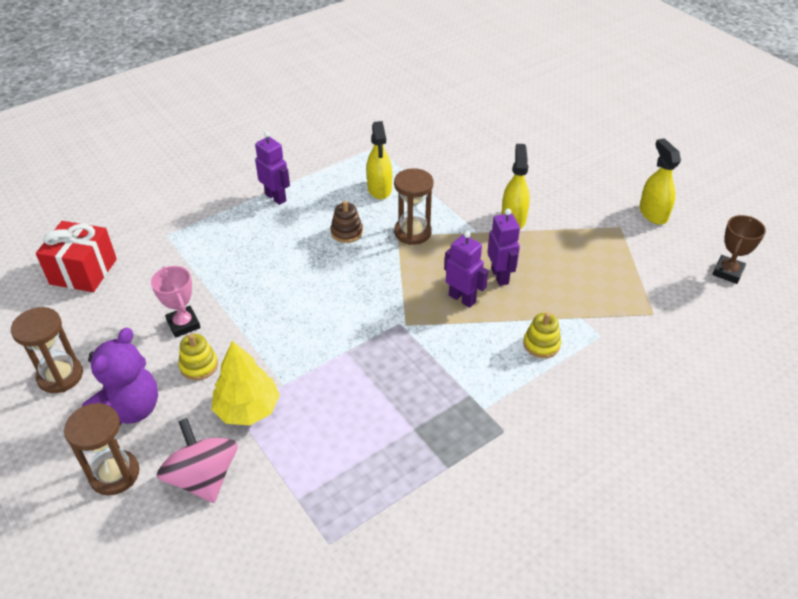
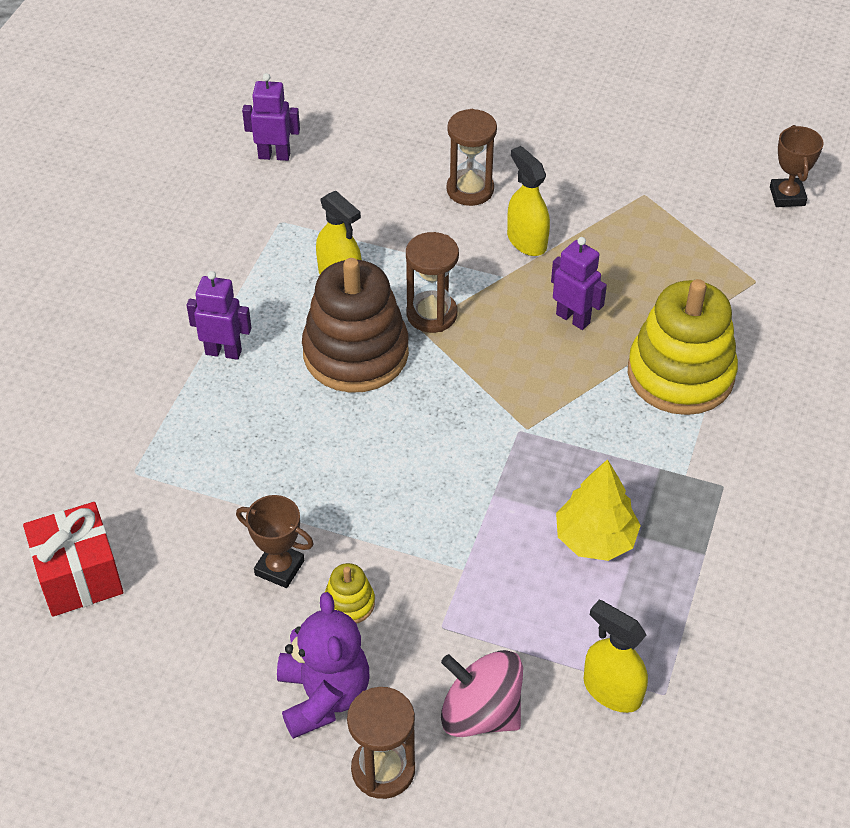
camera: 35 degrees left, 5 degrees up
(60, 376) = (198, 710): brown hourglass -> brown hourglass (470, 190)
(183, 324) = (279, 568): pink trophy -> brown trophy
(247, 409) = (452, 617): yellow tree -> yellow tree (595, 539)
(346, 232) = (356, 353): brown stacking toy -> brown stacking toy, size x2.35
(462, 298) = (558, 366): purple robot -> purple robot (274, 155)
(541, 344) = (680, 374): yellow stacking toy -> yellow stacking toy, size x2.35
(653, 213) = (663, 161): yellow spray bottle -> yellow spray bottle (612, 690)

